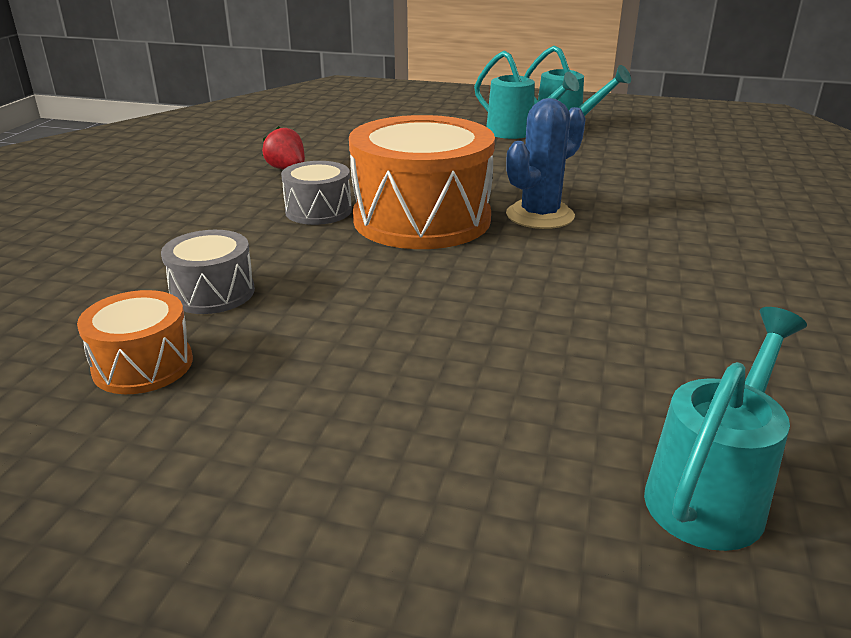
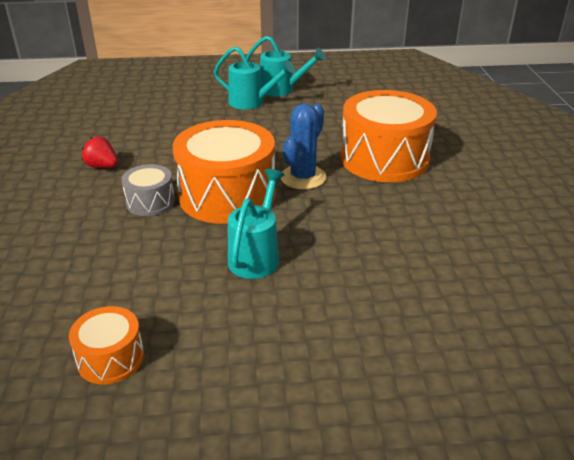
camera: 20 degrees left, 5 degrees up
(212, 293) = (119, 289): grey drum -> none
(675, 212) = (384, 159): none -> orange drum
(711, 493) = (478, 354): turquoise watering can -> turquoise watering can (256, 256)

